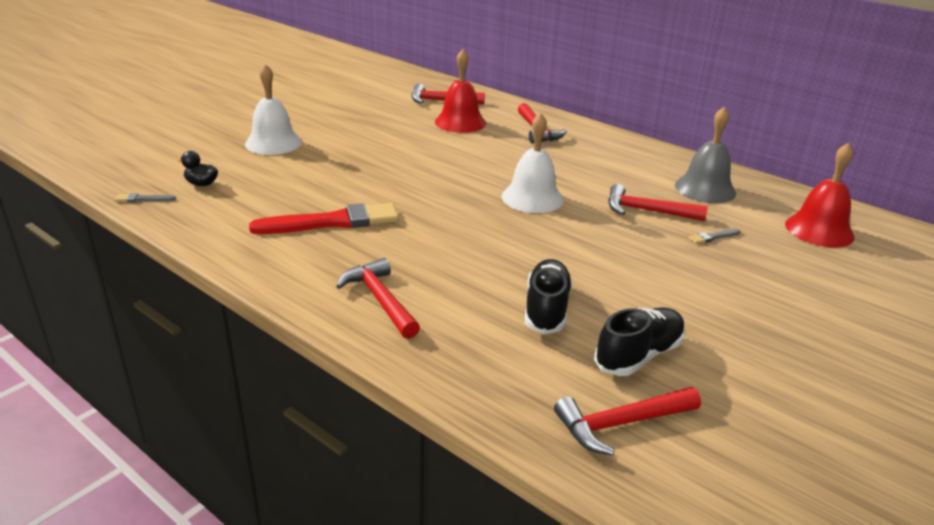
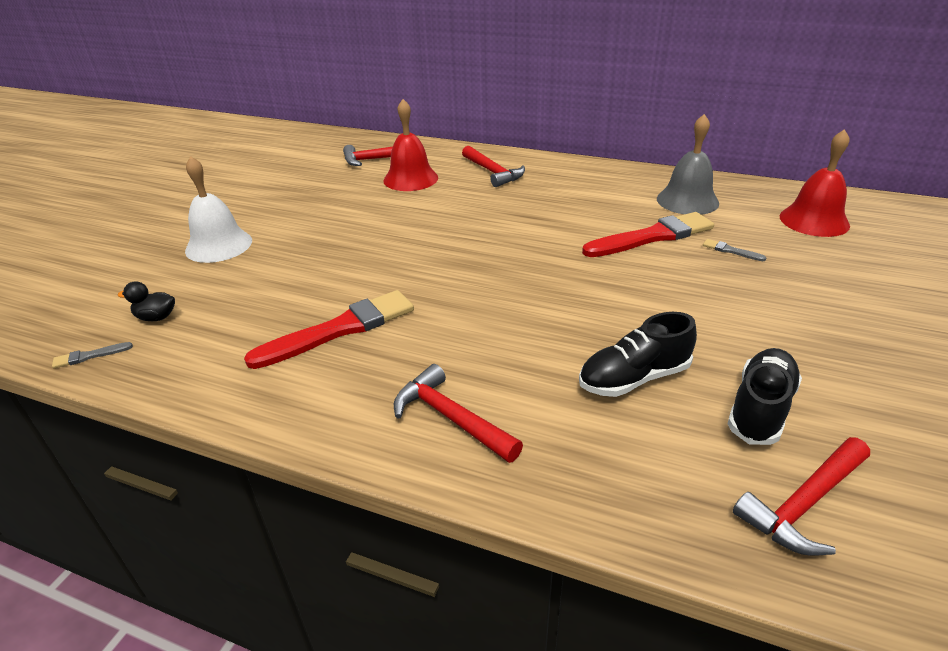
camera: 15 degrees left, 5 degrees up
(532, 198) = (535, 248): white bell -> none
(546, 309) = (634, 378): black shoe -> black shoe turned 105 degrees counterclockwise
(647, 211) = (652, 236): red hammer -> red brush
(712, 237) = (730, 251): grey brush -> grey brush turned 75 degrees clockwise

